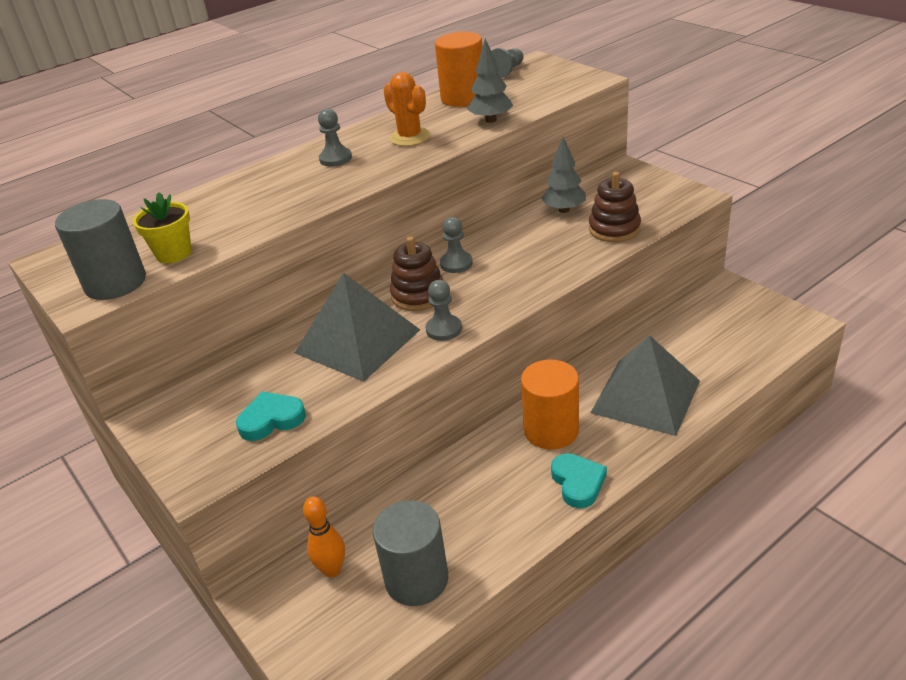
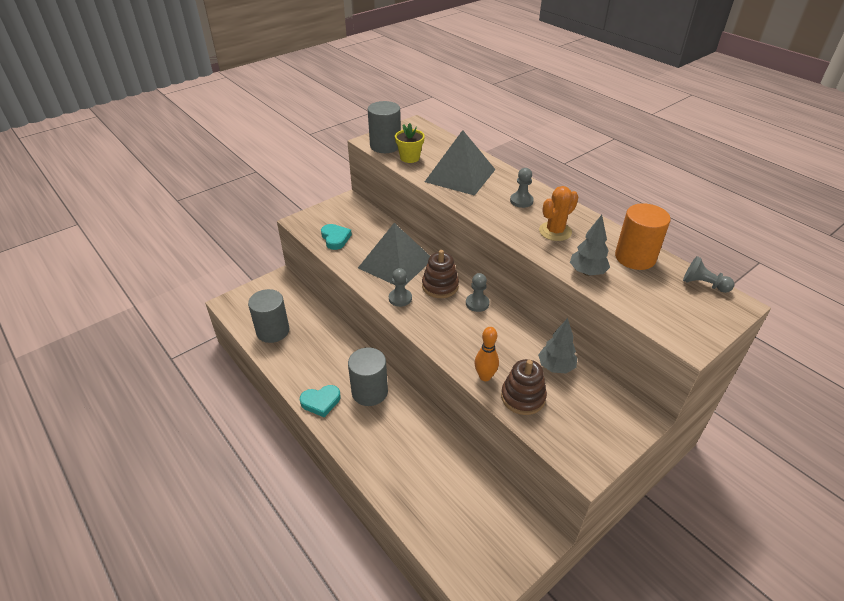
camera: 85 degrees right, 5 degrees up
(332, 569) = (288, 300): orange bowling pin -> orange bowling pin (485, 376)
(551, 430) = (369, 392): orange cylinder -> grey cylinder
(645, 396) = (395, 449): grey pyramid -> grey pyramid (460, 175)

